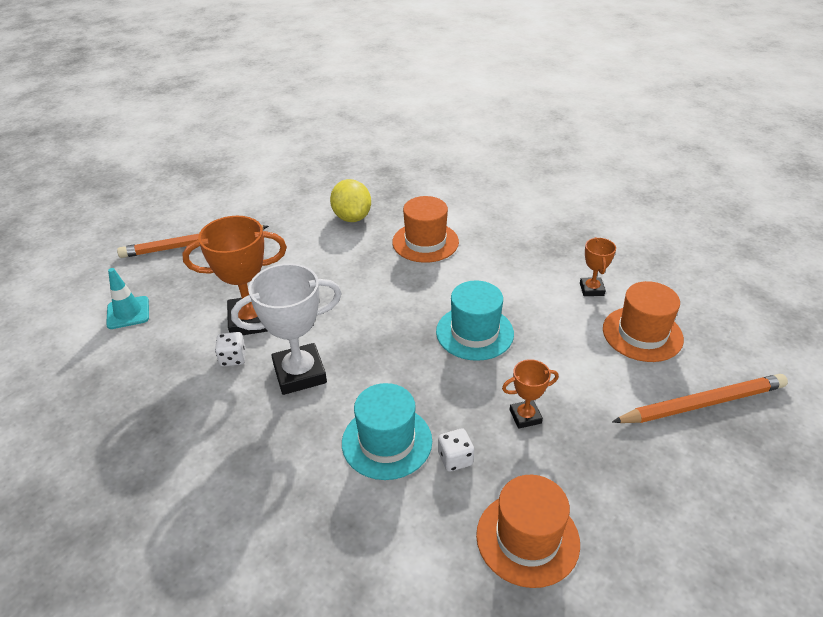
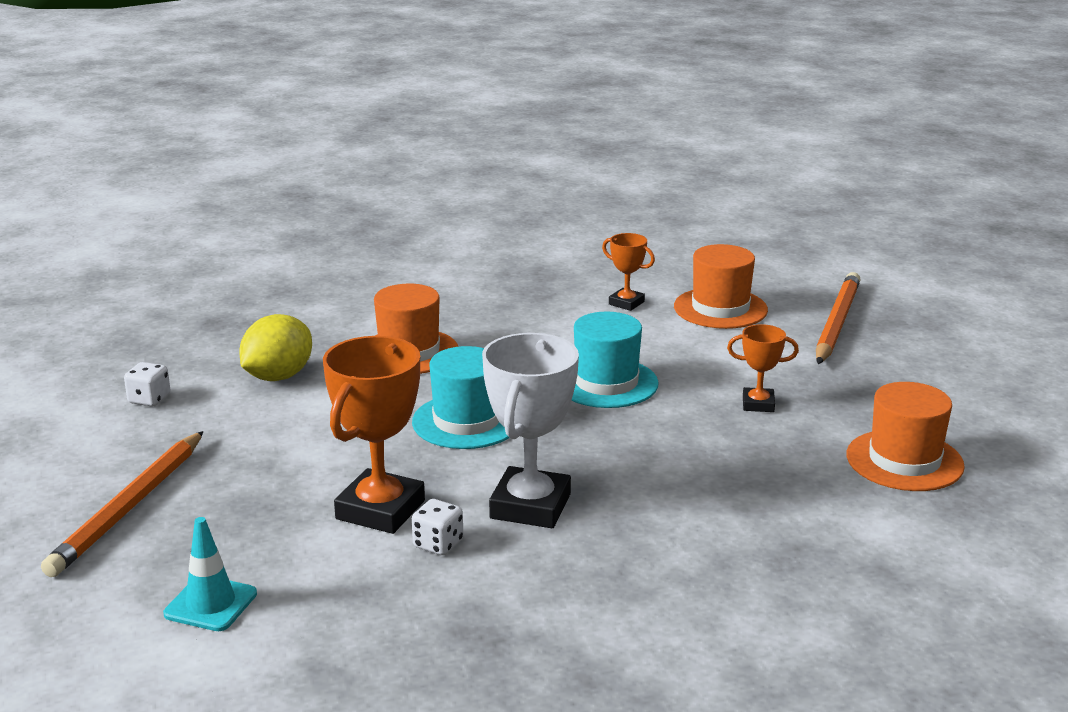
camera: 55 degrees left, 15 degrees down
(352, 217) = (278, 376): yellow lemon -> yellow lemon turned 75 degrees counterclockwise
(387, 441) = (706, 488): turquoise hat -> turquoise hat (466, 421)
(455, 459) = (772, 460): white dice -> white dice (149, 399)
(525, 416) = (758, 404): orange trophy -> orange trophy turned 75 degrees clockwise

